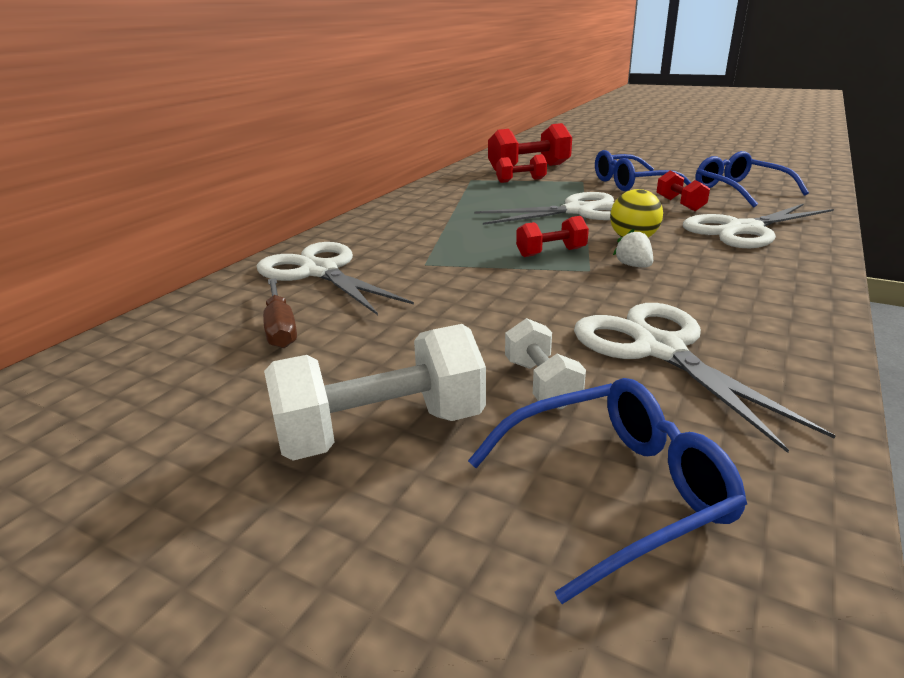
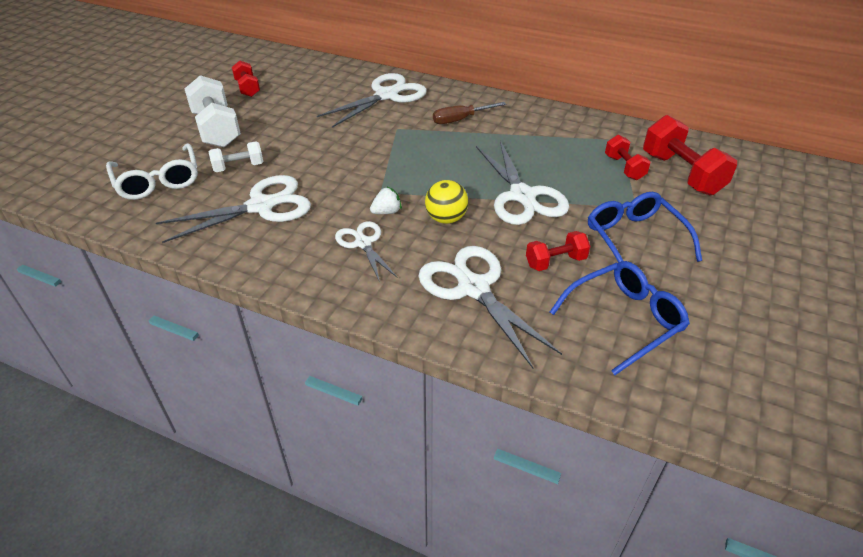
camera: 85 degrees right, 15 degrees up
(280, 328) = (314, 95): brown screwdriver -> brown screwdriver (460, 120)
(551, 252) = (415, 177): red dumbbell -> red dumbbell (247, 88)
(616, 491) = (158, 181): blue glasses -> white glasses
(706, 276) = (363, 243): none -> white scissors

